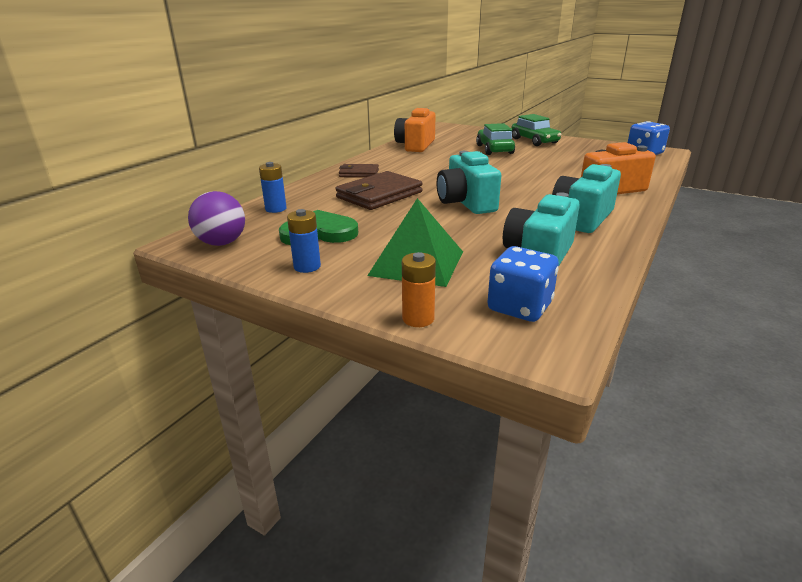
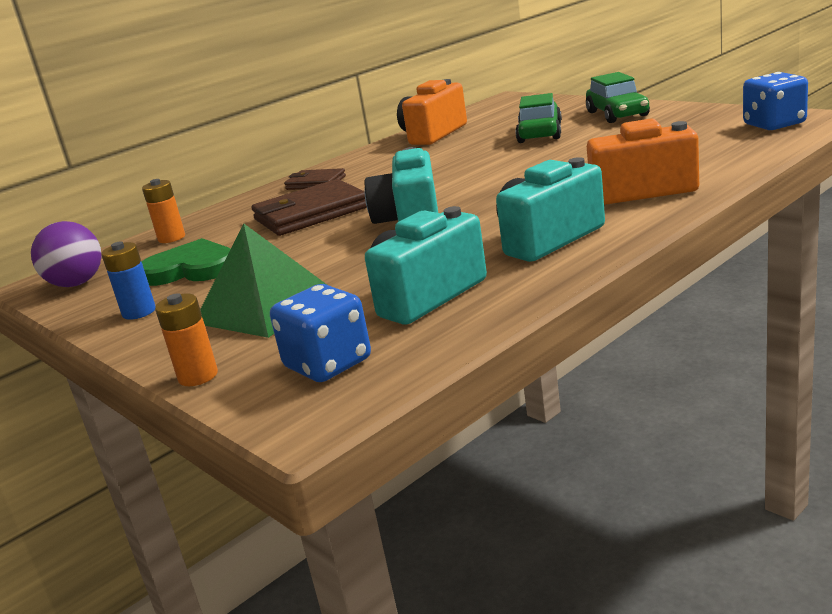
camera: 20 degrees right, 5 degrees down
(276, 209) = (171, 238): blue battery -> orange battery

